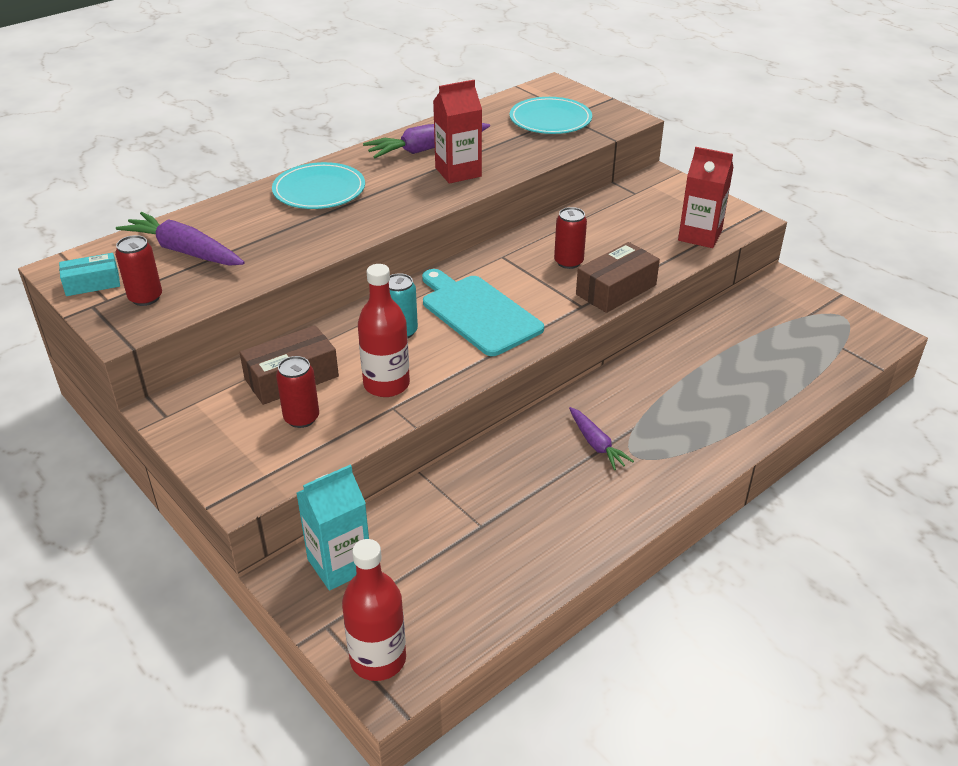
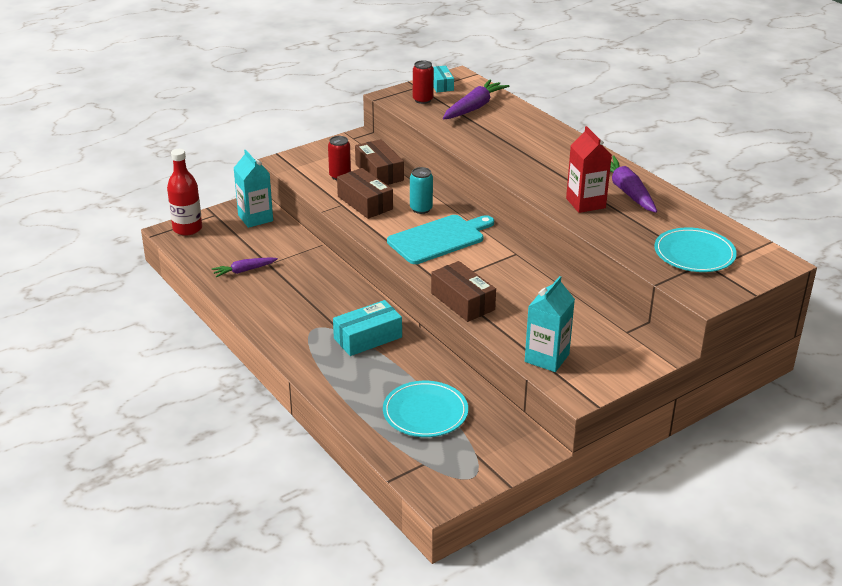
camera: 95 degrees right, 5 degrees down
(319, 190) = (554, 148): turquoise plate -> turquoise plate (425, 412)
(386, 384) = (365, 203): red bottle -> brown box
(568, 262) = (505, 283): red can -> none
(596, 444) = (329, 313): purple carrot -> purple carrot (244, 271)
(640, 404) = (368, 338): none -> turquoise box
(700, 236) = (547, 358): red carton -> turquoise carton

